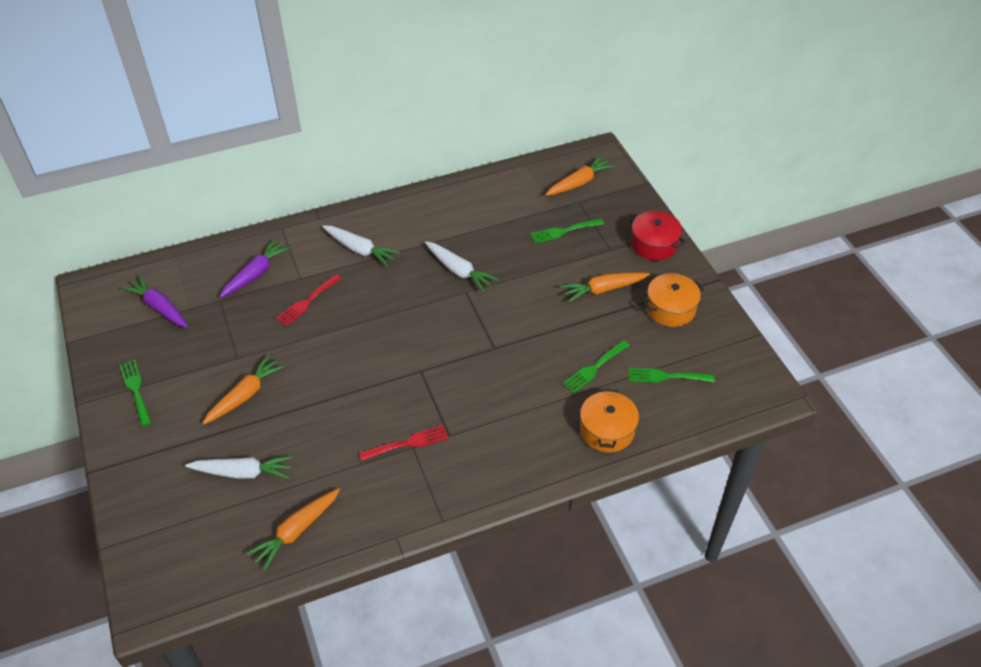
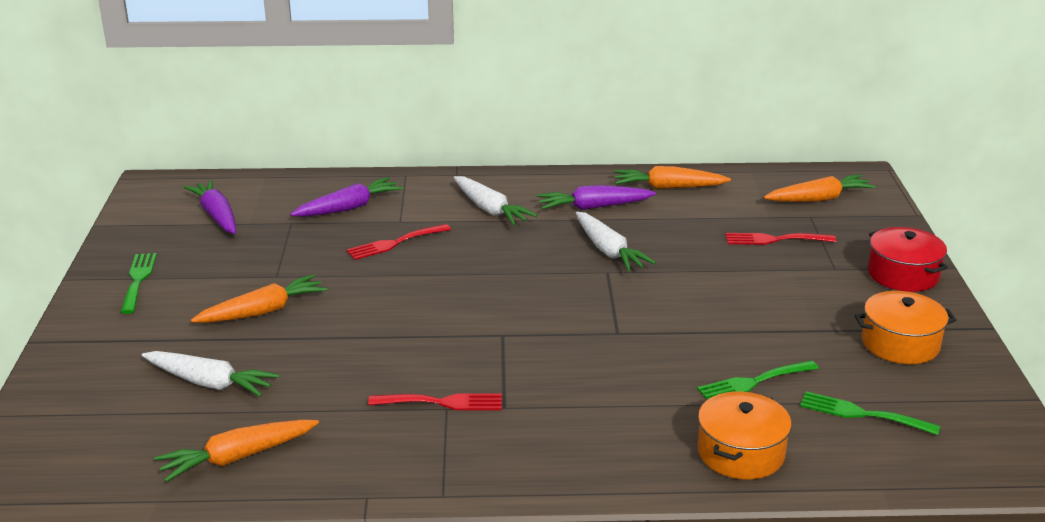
camera: 20 degrees right, 20 degrees down
(431, 229) = (593, 207): none -> purple carrot
(563, 231) = (774, 239): green fork -> red fork
(603, 289) = (805, 305): orange carrot -> orange carrot (668, 187)

